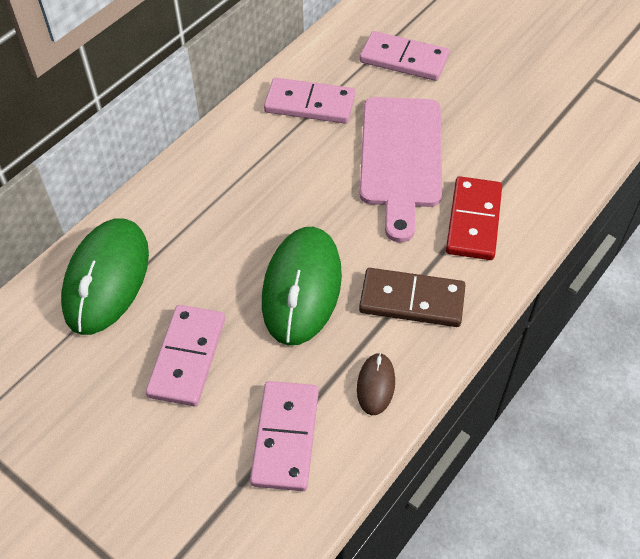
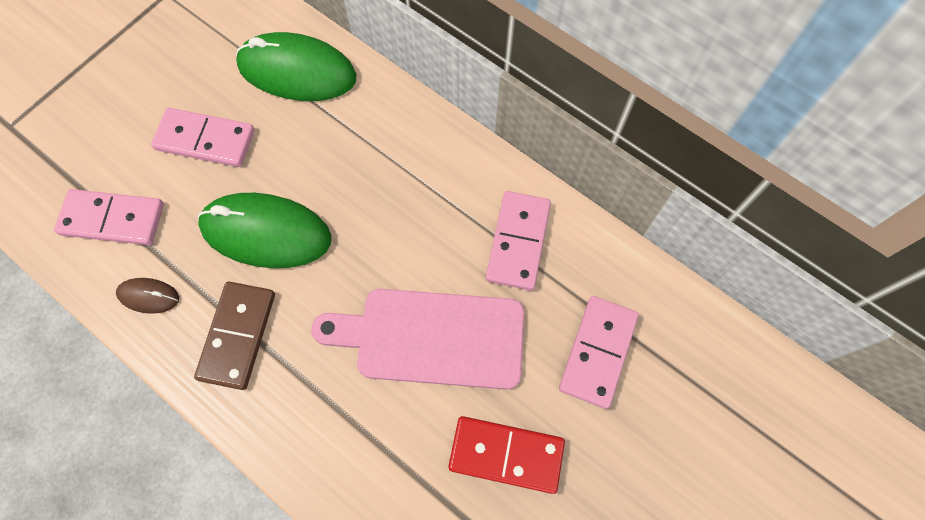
camera: 90 degrees right, 15 degrees up
(474, 221) = (334, 411): red domino -> red domino (506, 455)

